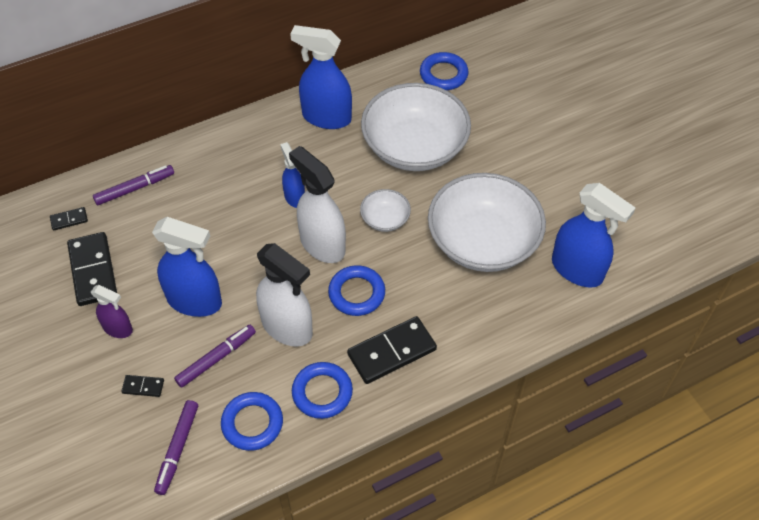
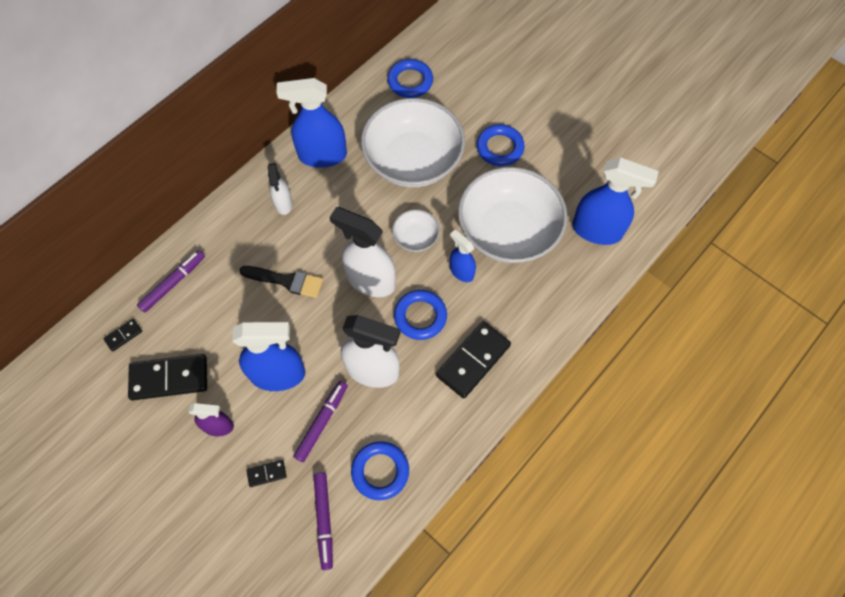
camera: 20 degrees left, 10 degrees up
(93, 271) = (169, 378): black domino -> black domino turned 60 degrees counterclockwise
(241, 219) = (286, 281): none -> black brush
(269, 149) = (283, 203): none -> white spray bottle
(294, 197) = (326, 243): blue spray bottle -> blue spray bottle (461, 271)
(322, 392) = (429, 420): blue ring -> blue ring (499, 148)

